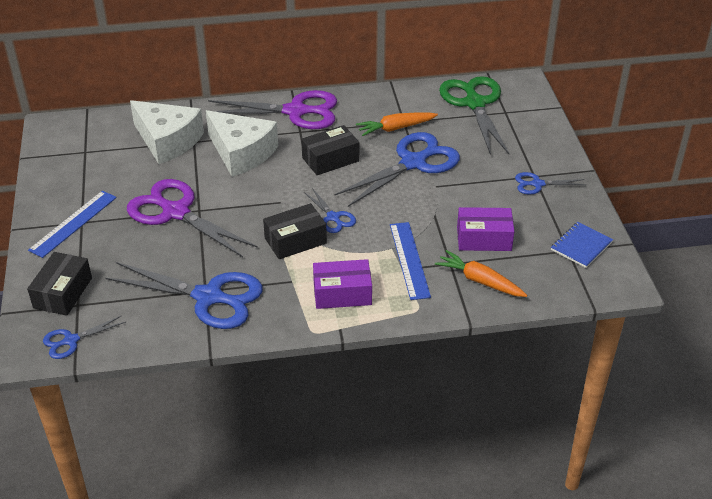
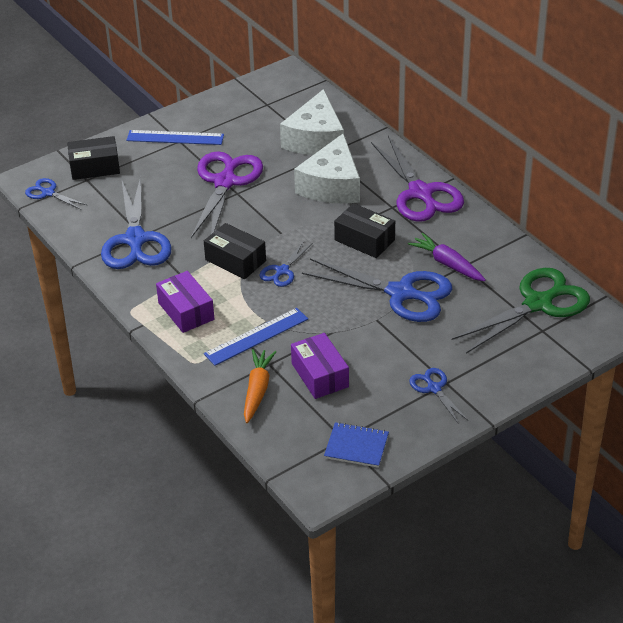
camera: 65 degrees right, 0 degrees up
(395, 128) = (447, 264): orange carrot -> purple carrot

